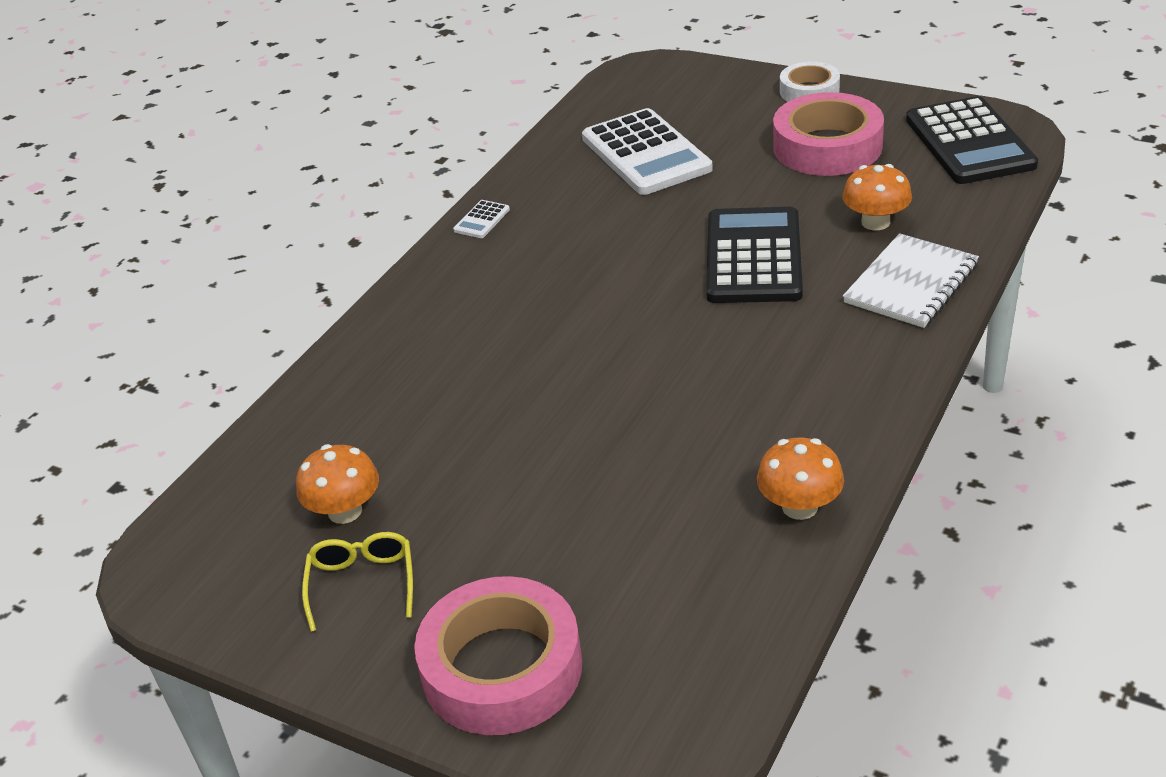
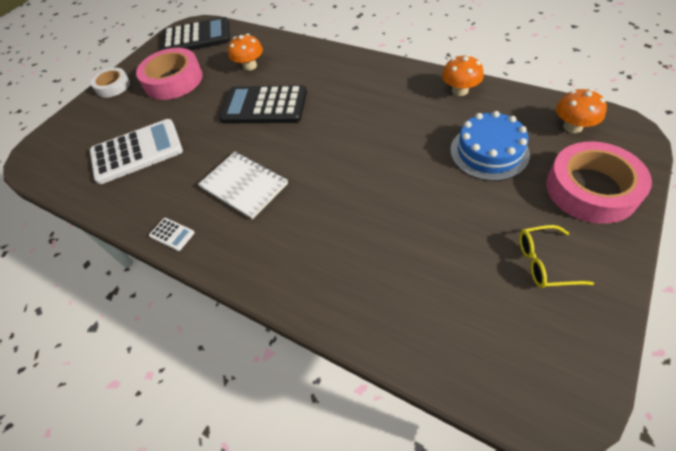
camera: 85 degrees left, 15 degrees up
(345, 511) = (480, 282): orange mushroom -> orange mushroom (572, 126)
(611, 538) = (489, 152): none -> blue cake
(911, 284) = (303, 57): white notebook -> white notebook (244, 186)

